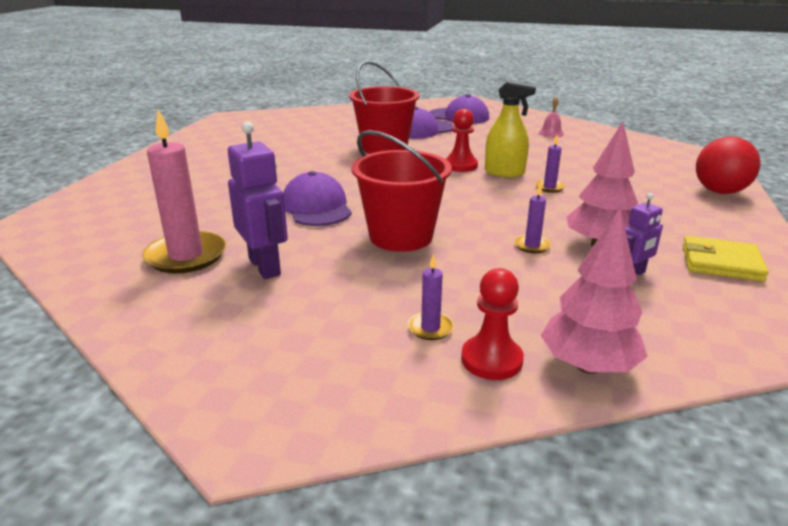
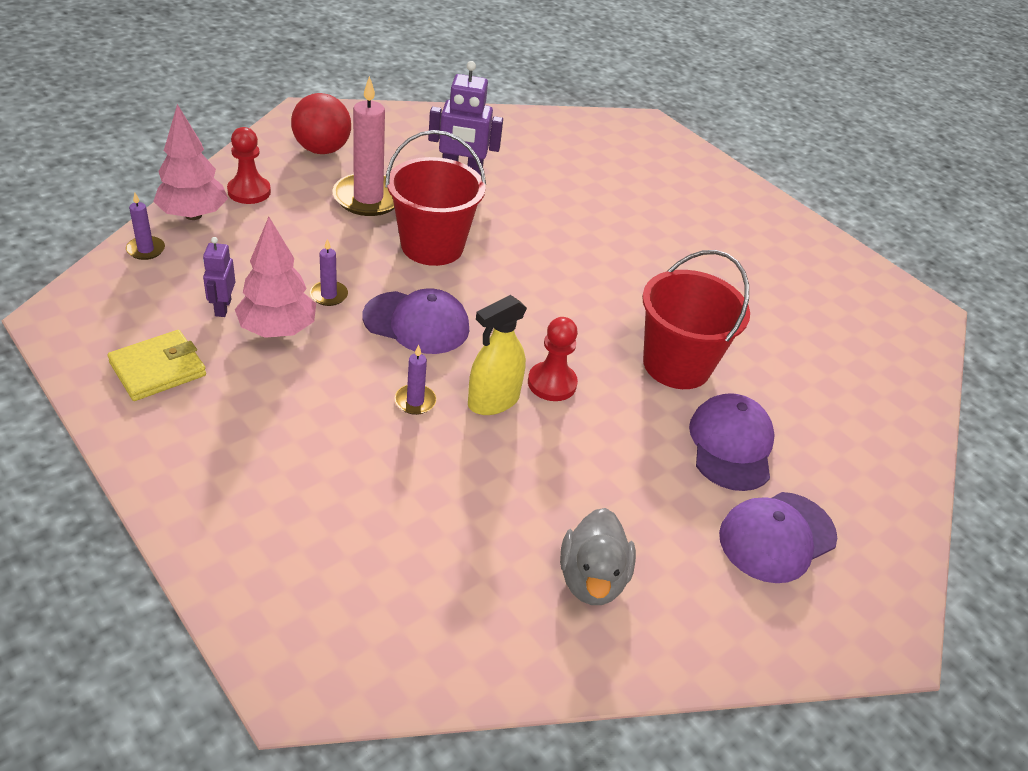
camera: 120 degrees right, 15 degrees up
(186, 256) = (517, 156): pink candle -> pink candle (368, 198)
(316, 207) = (542, 238): purple cap -> purple cap (416, 323)
(430, 328) = (305, 191): purple candle -> purple candle (146, 250)
(551, 133) = (592, 579): pink bell -> grey duck
(719, 191) = (225, 536): red ball -> red ball (322, 149)

